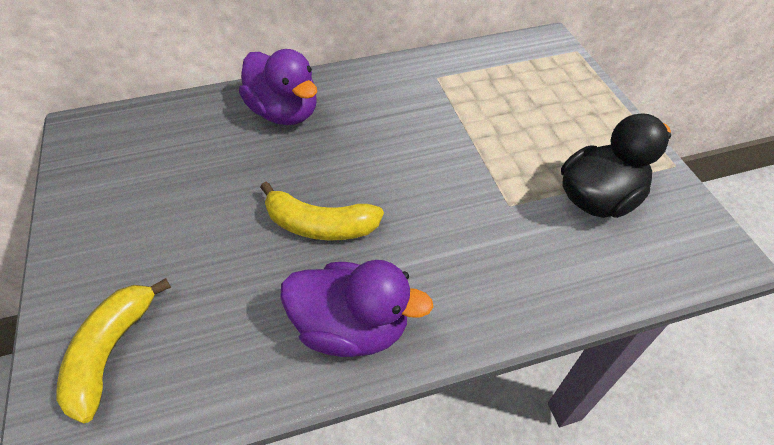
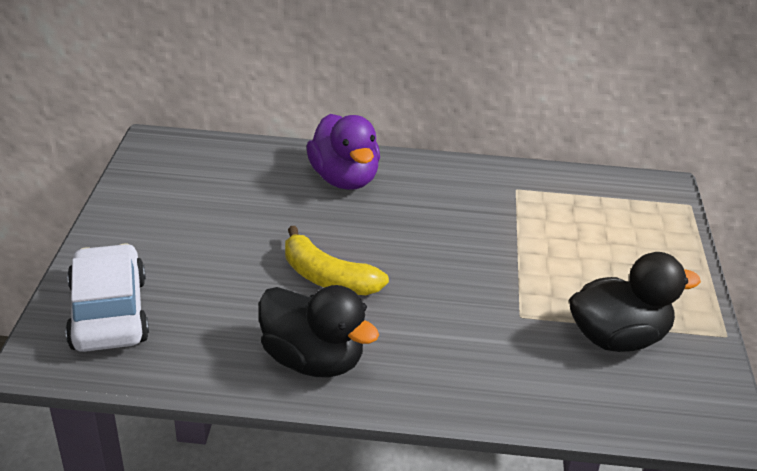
camera: 20 degrees right, 15 degrees down
(111, 352) = (109, 313): yellow banana -> white car
(351, 327) = (313, 360): purple duck -> black duck

